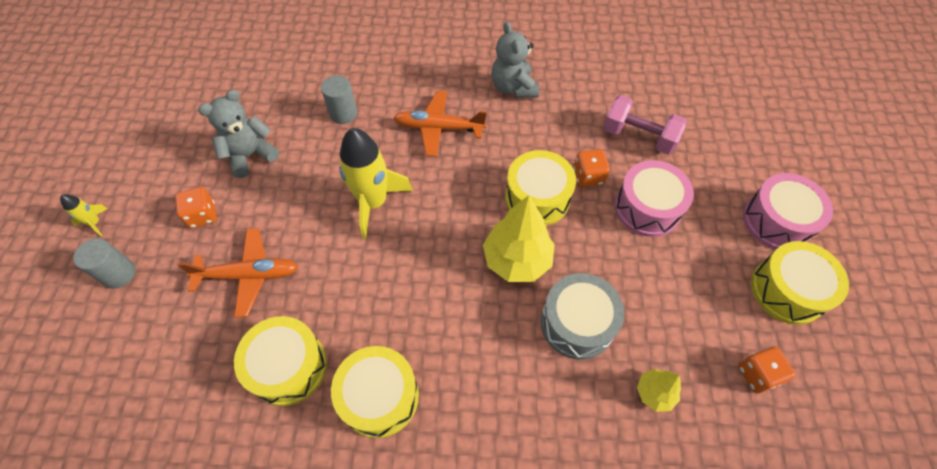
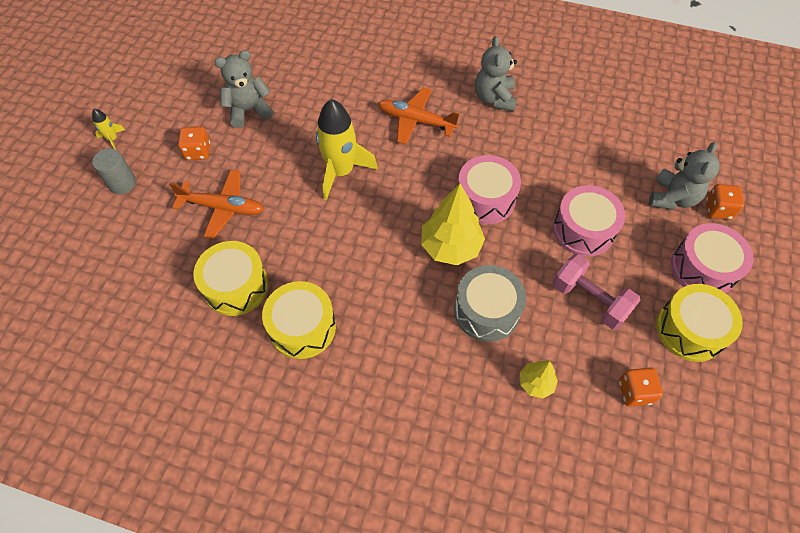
camera: 15 degrees right, 0 degrees up
(343, 113) = (336, 91): grey cylinder -> none
(537, 198) = (485, 199): yellow drum -> pink drum
(588, 176) = (538, 191): orange dice -> orange dice (718, 209)
(639, 136) = (597, 166): pink dumbbell -> pink dumbbell (589, 300)
(722, 154) = (672, 198): none -> grey teddy bear

